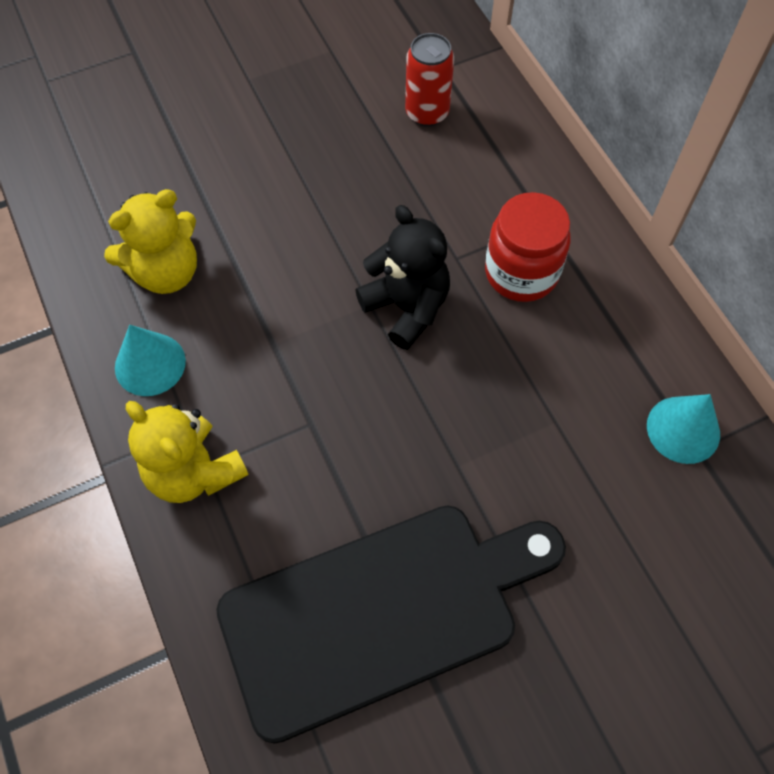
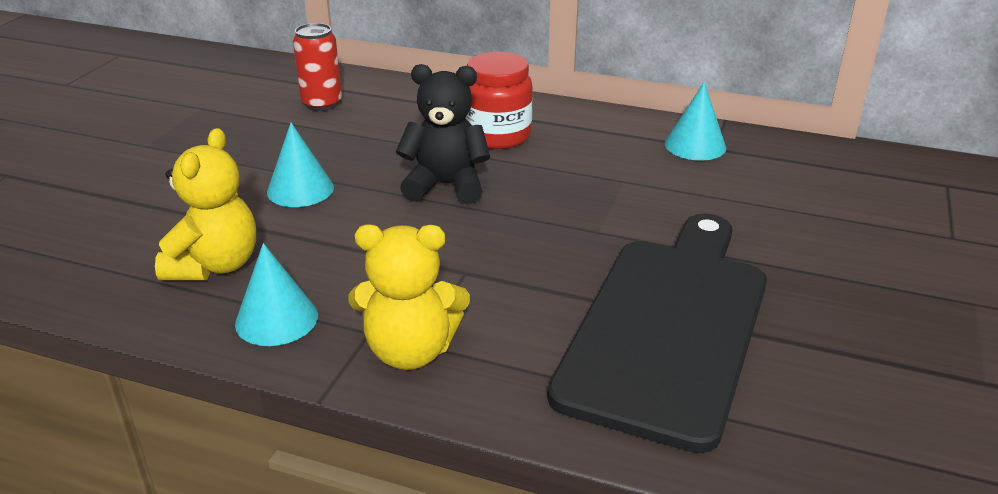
camera: 45 degrees left, 30 degrees down
(299, 225) = (300, 189): none -> turquoise cone

